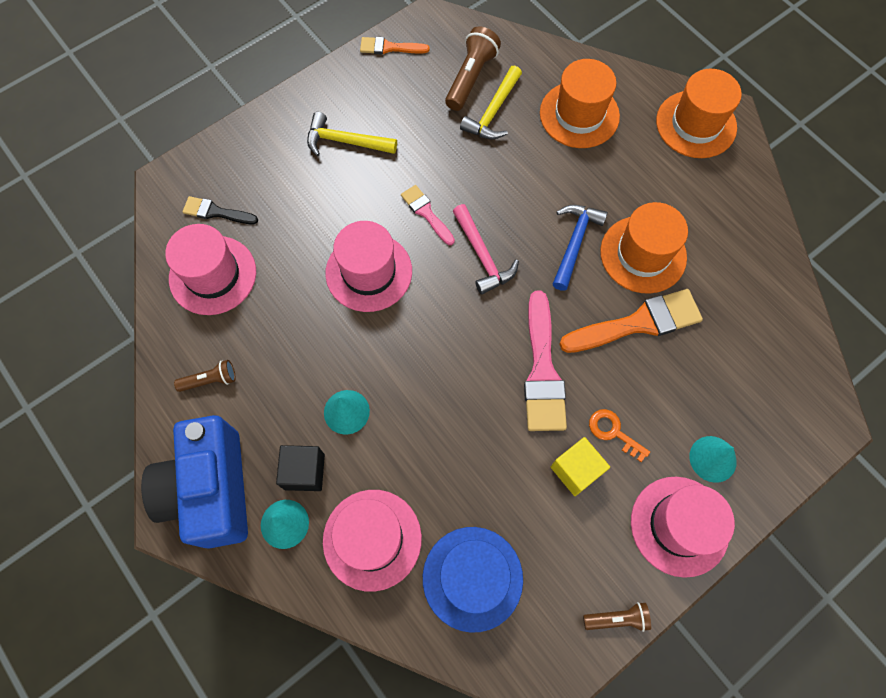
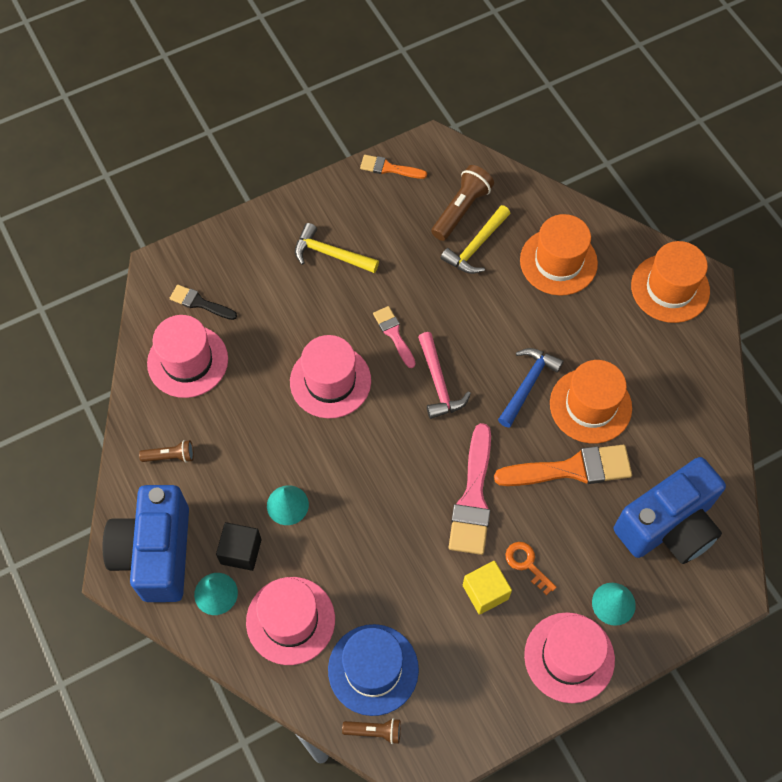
camera: 10 degrees right, 5 degrees down
(617, 618) = (495, 726): brown flashlight -> brown flashlight (374, 731)
(750, 366) = (668, 526): none -> blue camera

